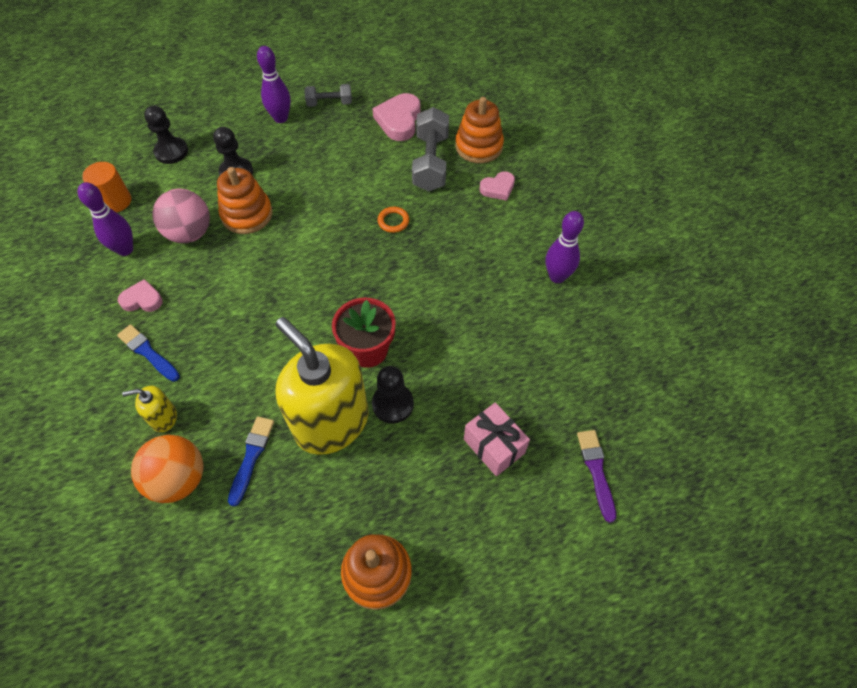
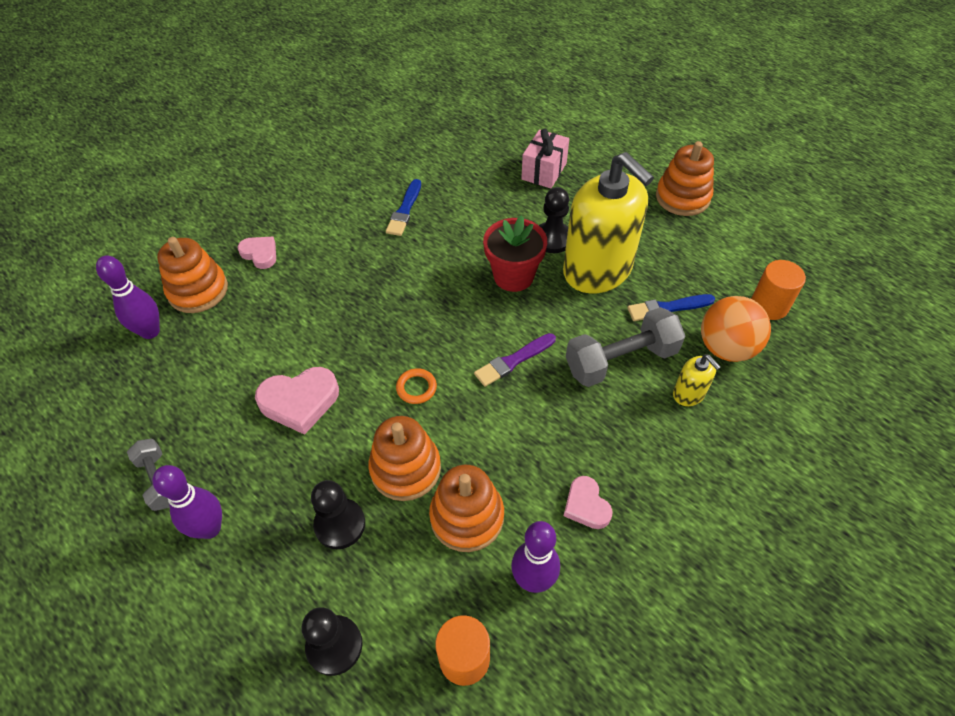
camera: 115 degrees left, 5 degrees down
(148, 352) = (640, 454): blue brush -> blue brush (405, 210)
(189, 555) = (769, 305): none -> orange cylinder
(190, 233) = (467, 517): pink ball -> orange stacking toy
(331, 422) = (597, 270): yellow soap dispenser -> yellow soap dispenser turned 60 degrees counterclockwise
(393, 221) = (347, 321): orange ring -> orange ring (416, 388)
(399, 120) = (173, 383): pink heart -> pink heart (300, 402)
(430, 162) = (241, 323): grey dumbbell -> grey dumbbell (621, 360)
(557, 276) = (357, 182): purple bowling pin -> purple bowling pin (150, 331)
(596, 471) = (524, 119): purple brush -> purple brush (513, 361)

